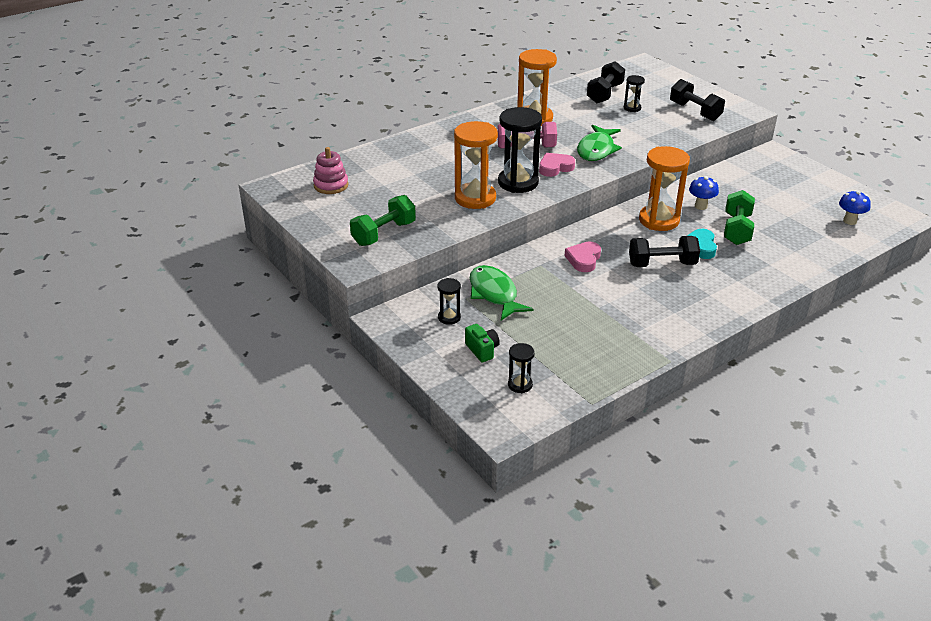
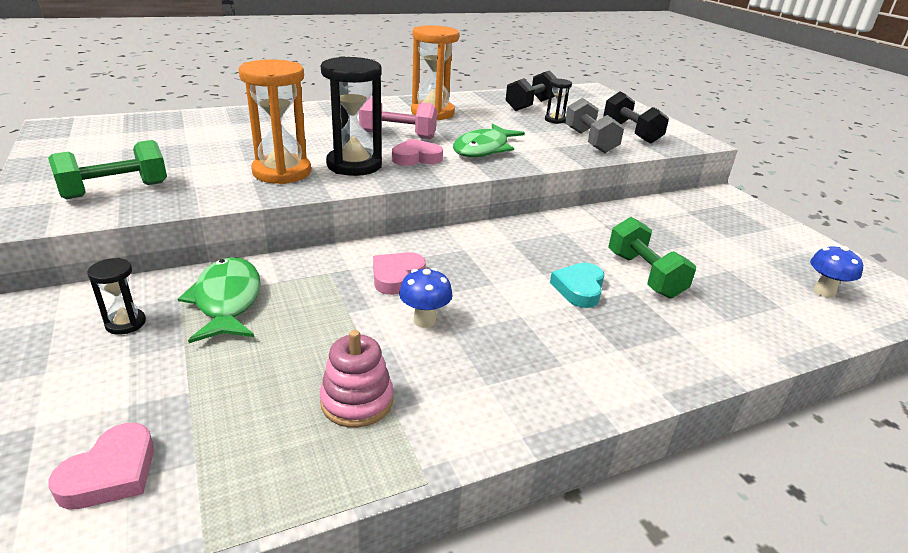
camera: 10 degrees right, 5 degrees down
(331, 185) = (124, 135): pink stacking toy -> pink stacking toy (357, 401)
(482, 350) = (117, 388): green camera -> none
(520, 385) = (111, 473): black hourglass -> pink heart
(659, 220) = (536, 245): orange hourglass -> none
(662, 264) = (508, 303): black dumbbell -> none
(668, 127) = (590, 141): none -> grey dumbbell
(701, 206) = (603, 238): blue mushroom -> blue mushroom (424, 320)
(736, 230) = (644, 275): green dumbbell -> green dumbbell turned 45 degrees counterclockwise

